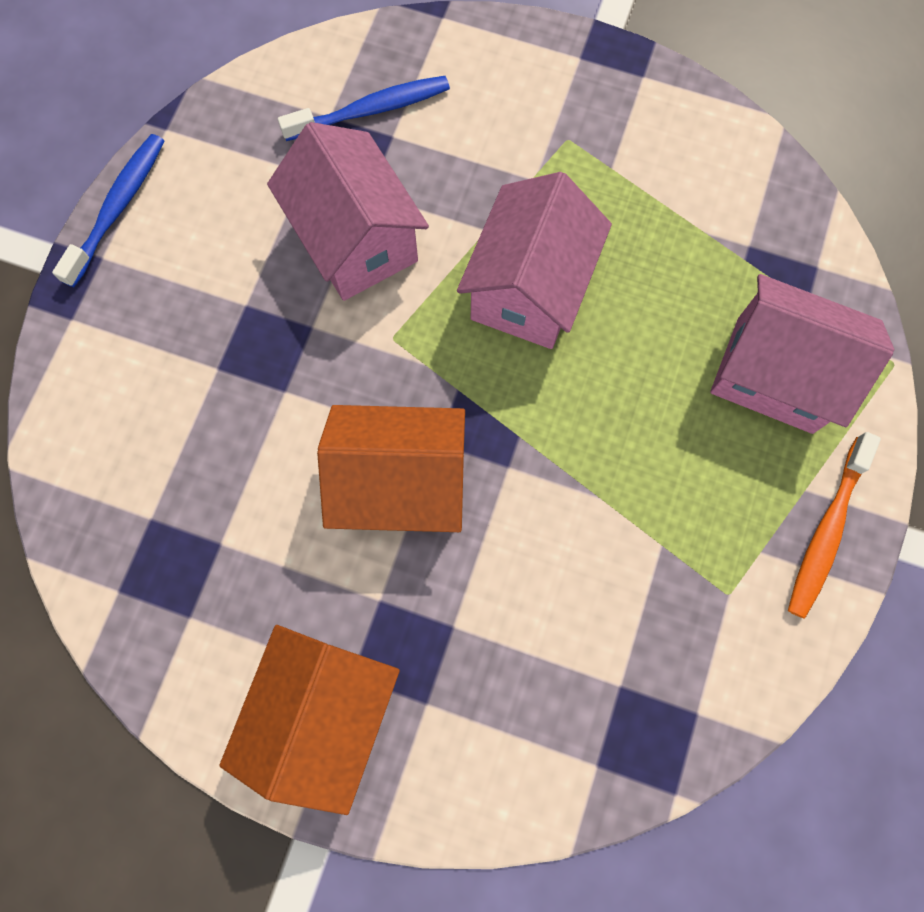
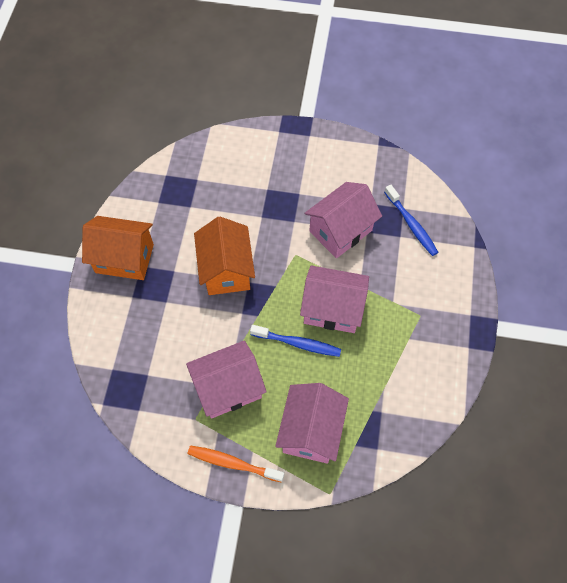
camera: 80 degrees right, 10 degrees down
(118, 208) = (334, 136): blue toothbrush -> blue toothbrush (298, 343)
(671, 518) = (228, 388): none -> pink house

